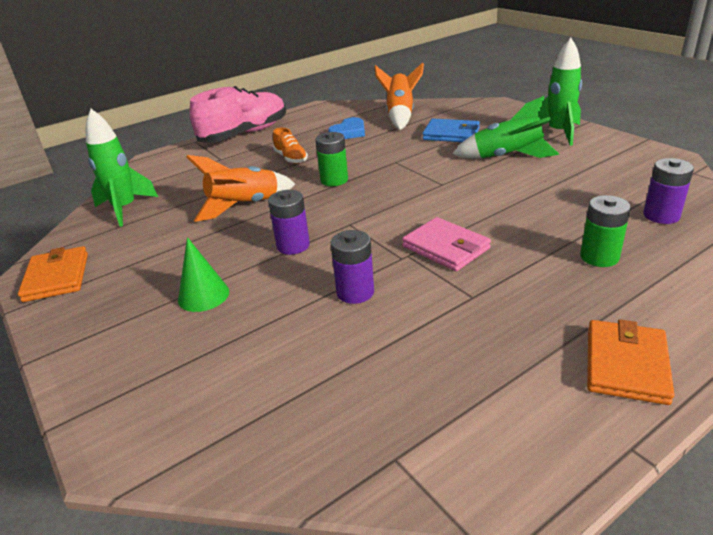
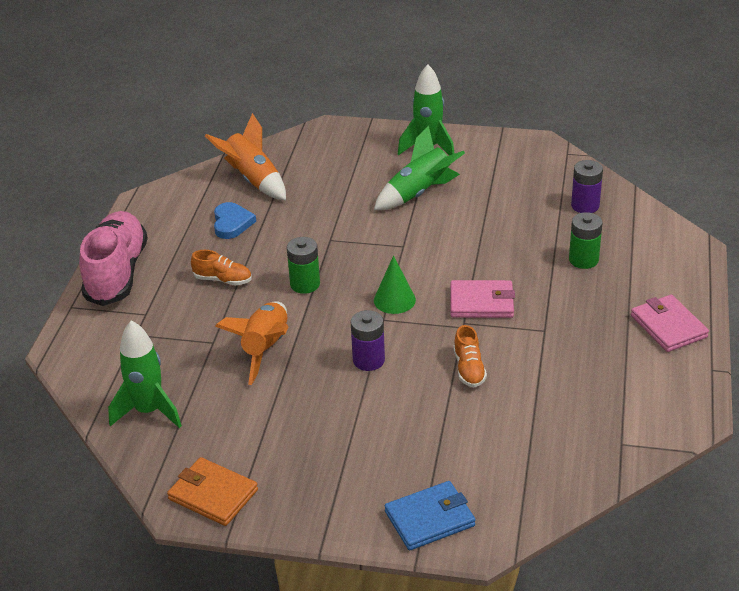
camera: 45 degrees left, 5 degrees up
(203, 295) = (366, 433): green cone -> green cone (394, 300)
(355, 292) = (469, 369): purple battery -> orange shoe
(451, 134) = (337, 185): blue wallet -> blue wallet (430, 519)
(626, 364) = (668, 326): orange wallet -> pink wallet

